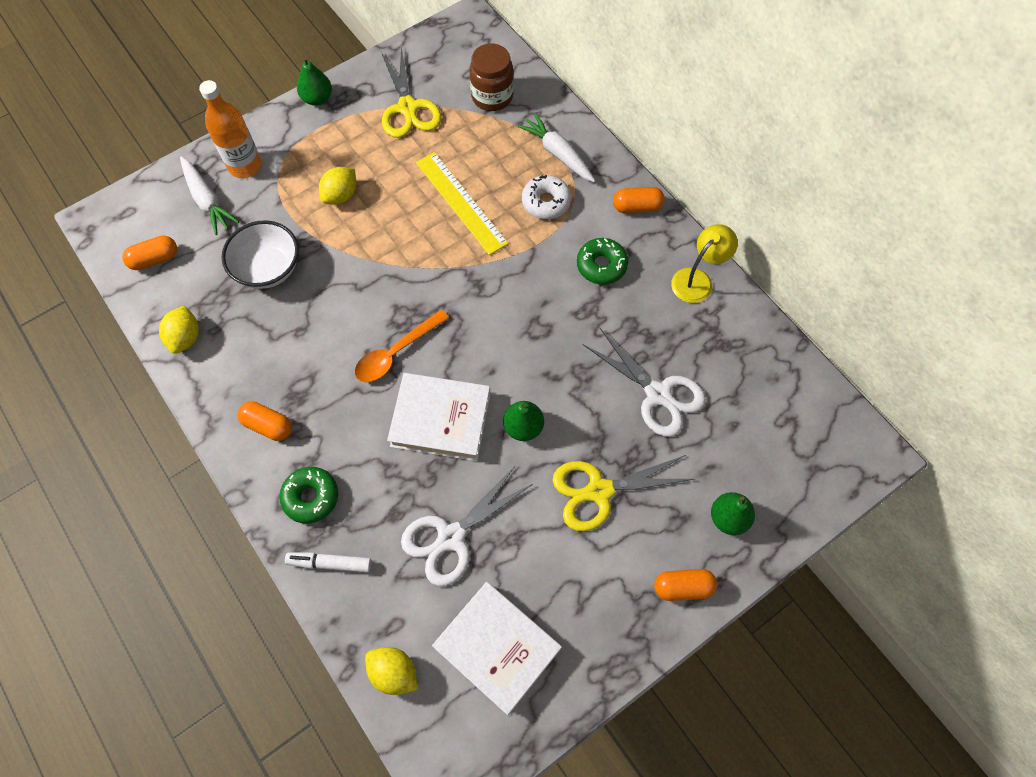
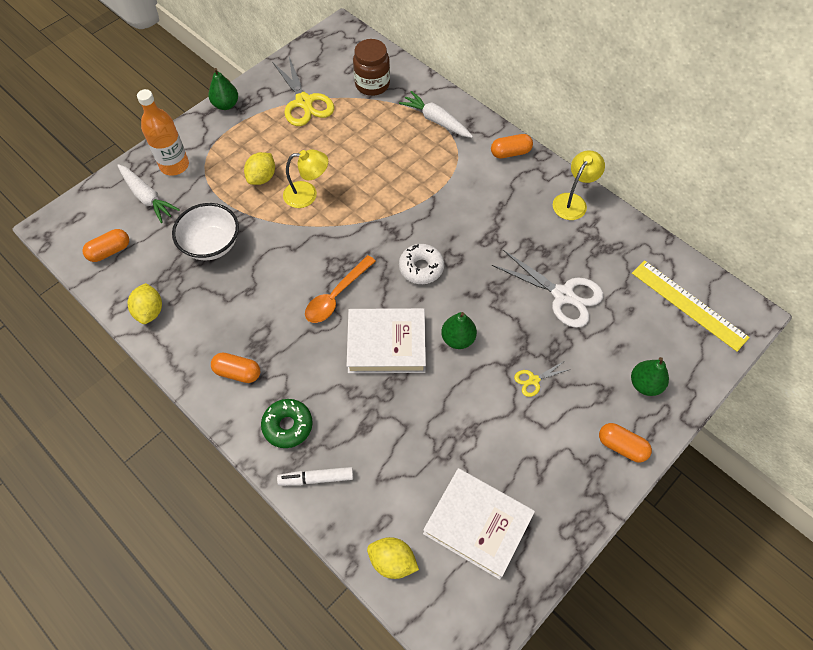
camera: 10 degrees left, 5 degrees down
(388, 224) = (307, 194): none -> yellow lamp
(451, 537) = (417, 439): white scissors -> none
(461, 202) = (365, 169): yellow ruler -> yellow ruler (688, 305)
(546, 202) = (435, 159): white donut -> white donut (421, 268)
(599, 491) = (534, 380): yellow scissors -> yellow scissors, size x0.48
(601, 265) = (492, 202): green donut -> none
(683, 587) = (621, 446): orange capsule -> orange capsule turned 45 degrees clockwise

